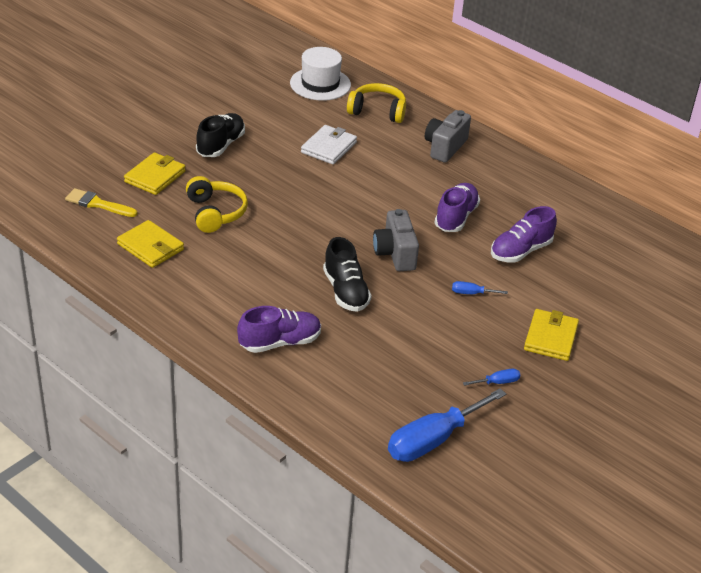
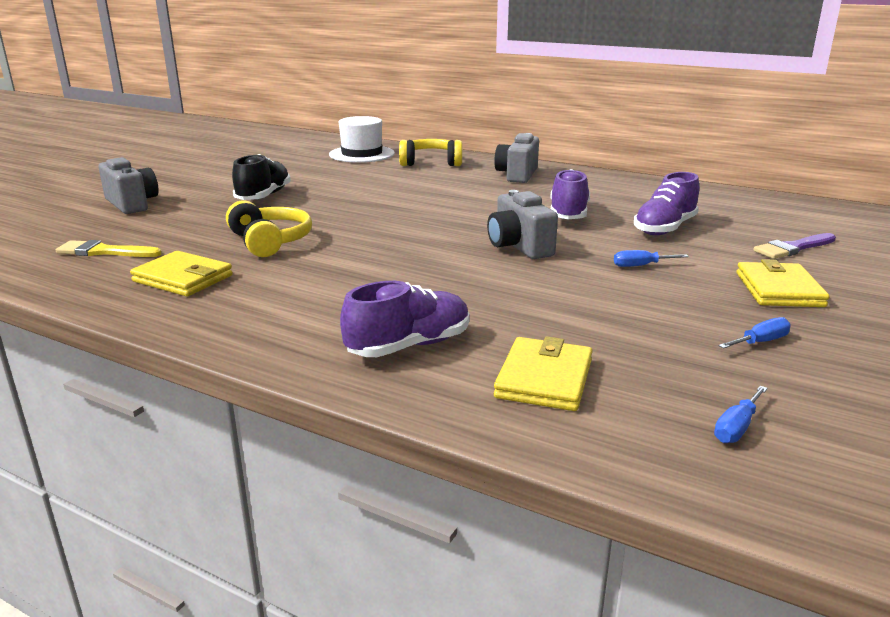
camera: 10 degrees left, 15 degrees down
(117, 139) = (132, 204): none -> grey camera
(155, 176) = (183, 224): yellow wallet -> yellow wallet (544, 379)
(328, 147) = (391, 186): white wallet -> none
(345, 291) = (477, 284): black shoe -> none
(433, 440) = (736, 428): blue screwdriver -> blue screwdriver, size x0.43
(601, 295) = (793, 248): none -> purple brush

